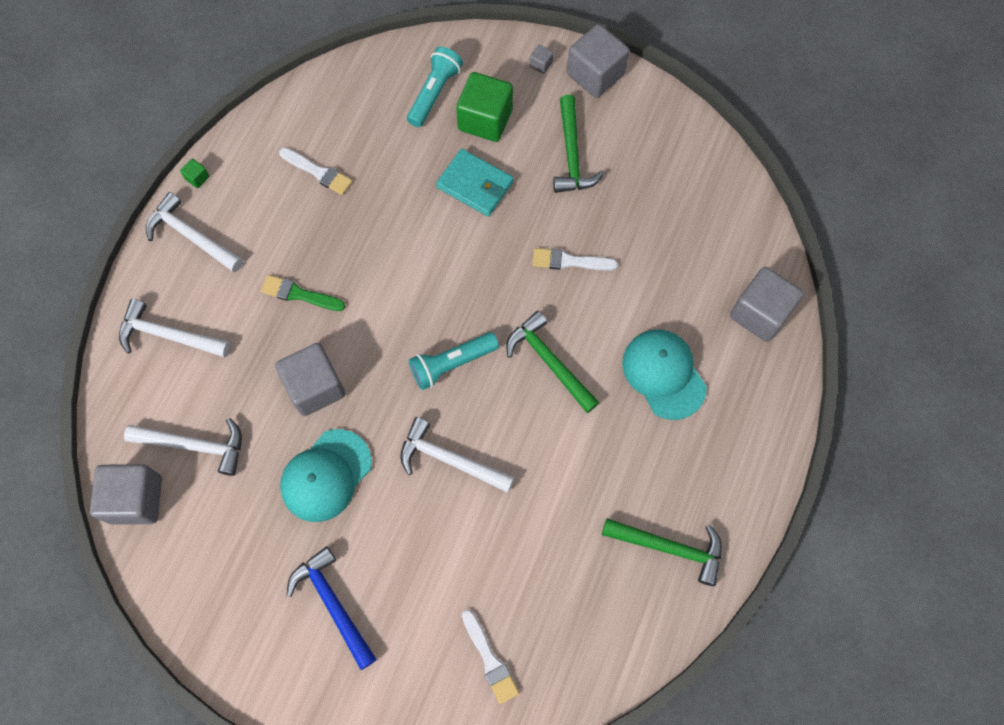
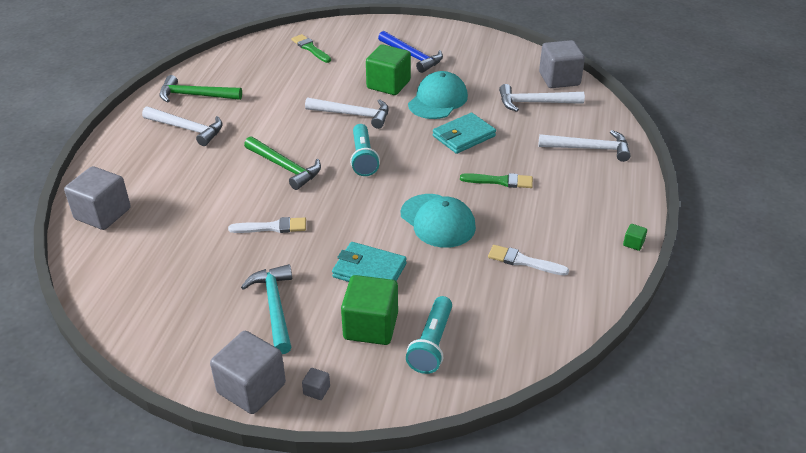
camera: 170 degrees right, 30 degrees down
(191, 236) = (611, 204): white hammer -> white hammer (187, 129)
(315, 387) = (464, 136): grey cube -> turquoise wallet
(386, 528) = (388, 84): none -> green cube
(451, 364) = (363, 158): turquoise flashlight -> turquoise flashlight turned 120 degrees clockwise
(490, 659) = (310, 48): white brush -> green brush
(572, 155) = (274, 307): green hammer -> turquoise hammer
(663, 374) = (192, 171): turquoise cap -> turquoise cap (437, 221)

